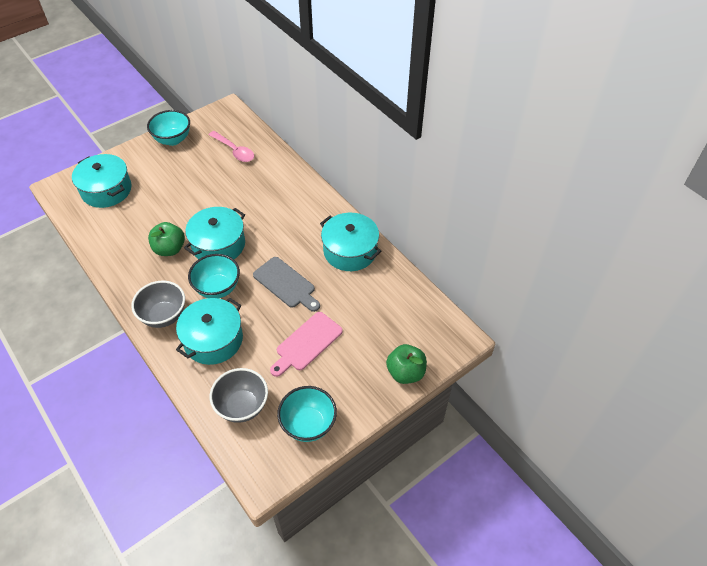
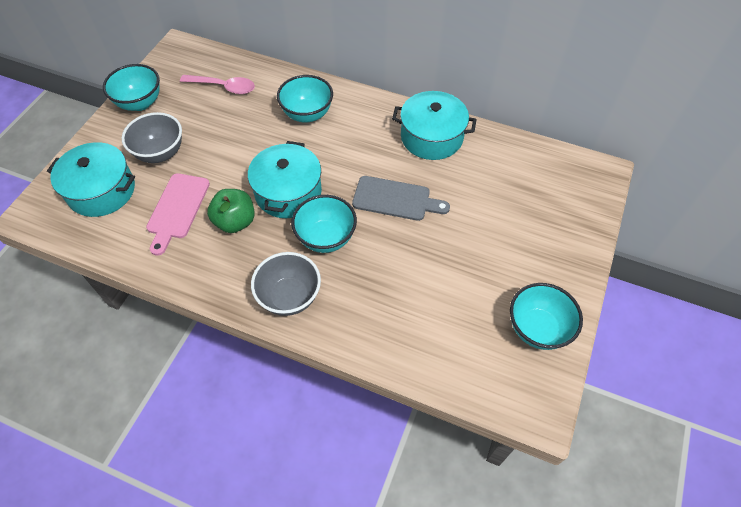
camera: 30 degrees left, 5 degrees up
(213, 340) = (367, 294): turquoise pot -> none
(242, 406) = (456, 347): grey bowl -> grey bowl (160, 153)
(275, 195) = (307, 114): none -> turquoise bowl
(307, 343) = (466, 248): pink cutting board -> pink cutting board (177, 209)
(405, 372) = (582, 228): green apple -> none

